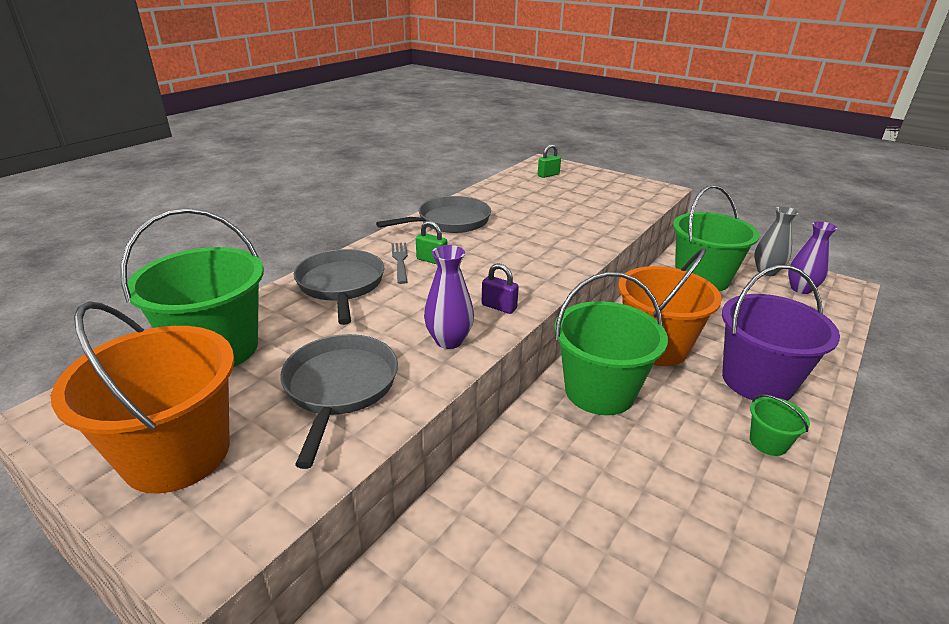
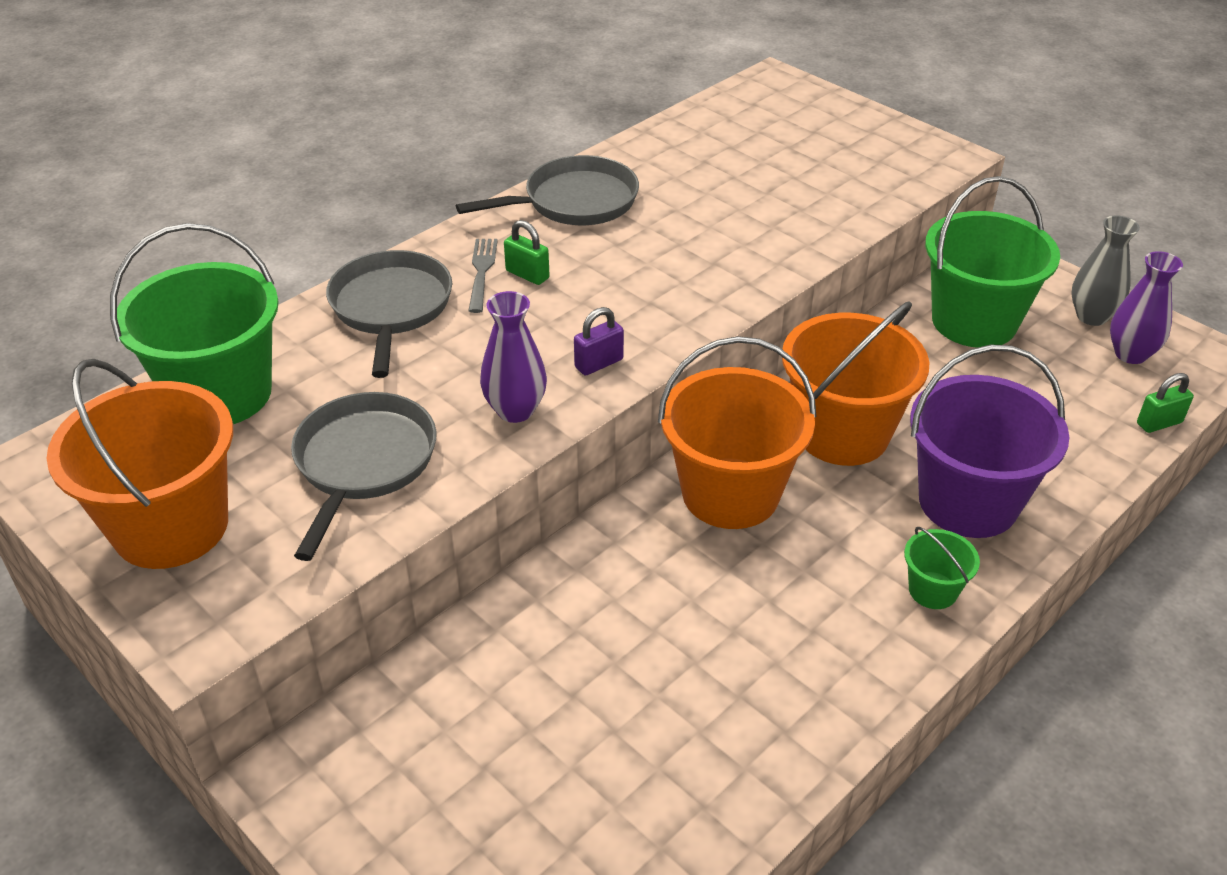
camera: 10 degrees right, 10 degrees up
(499, 307) = (599, 363): purple padlock -> purple padlock turned 75 degrees counterclockwise
(548, 175) = (767, 110): green padlock -> green padlock (1159, 423)
(599, 391) = (730, 493): green bucket -> orange bucket

